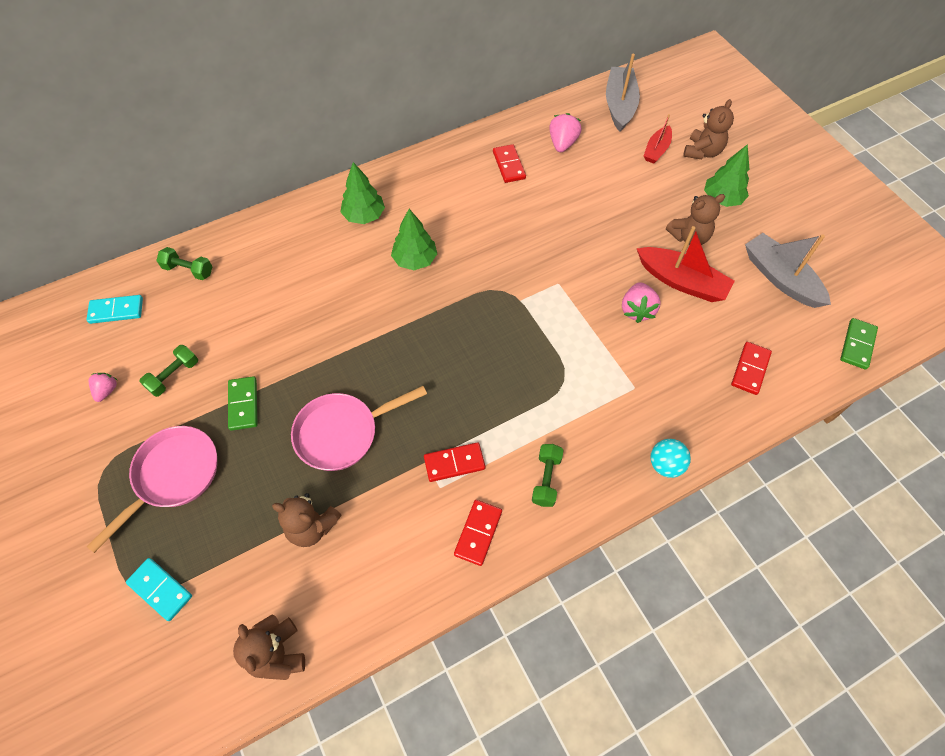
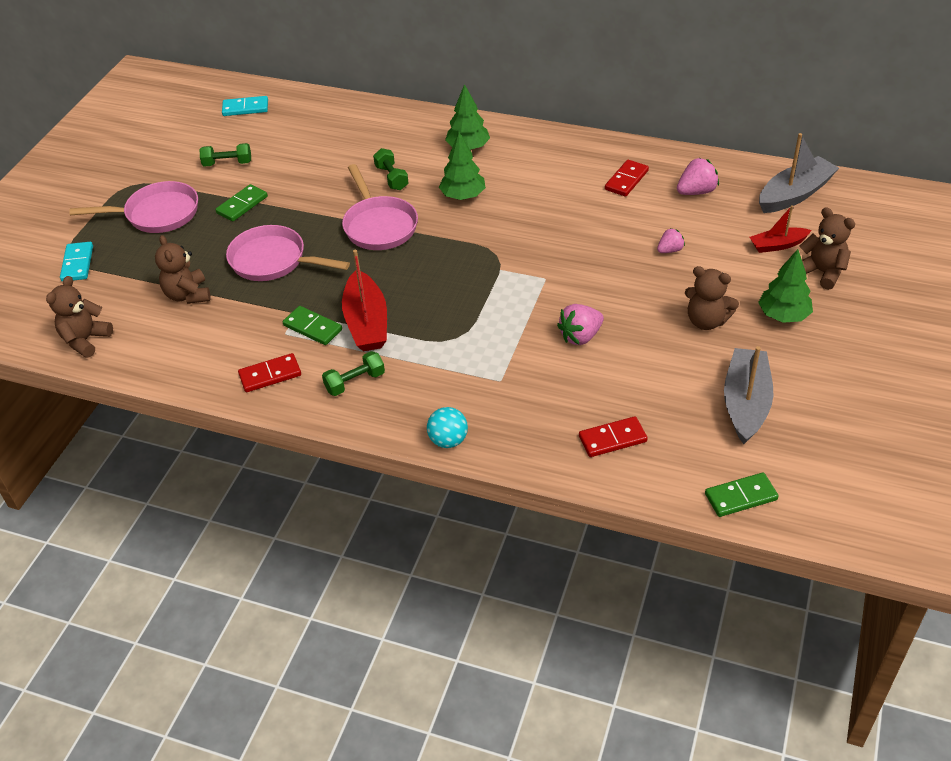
camera: 50 degrees right, 15 degrees down
(107, 390) = (185, 147): pink strawberry -> pink strawberry (670, 250)
(116, 311) = (245, 108): turquoise domino -> turquoise domino turned 45 degrees counterclockwise
(188, 270) = (314, 111): green dumbbell -> green dumbbell (391, 178)
(385, 333) = (379, 225): none -> pink pan
(454, 463) = (312, 327): red domino -> green domino
(681, 281) = (649, 344): red boat -> red boat (366, 322)
(702, 152) = (822, 272): brown teddy bear -> brown teddy bear turned 120 degrees counterclockwise

